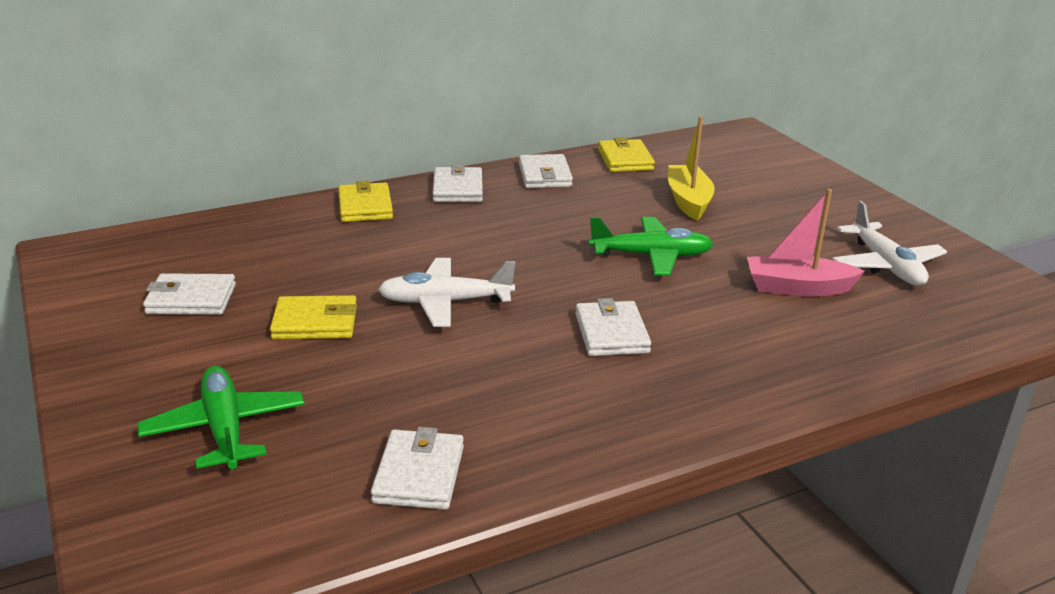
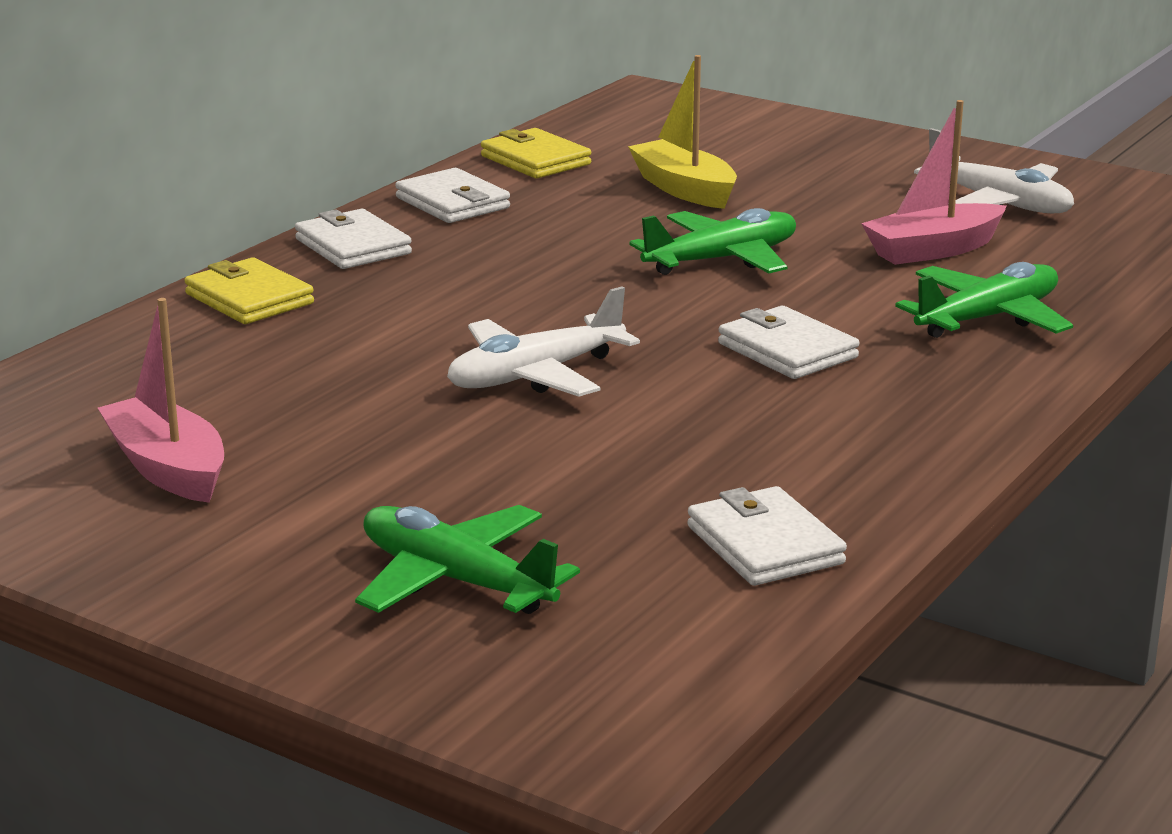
camera: 30 degrees left, 5 degrees down
(191, 299) = (168, 468): white wallet -> pink boat
(315, 323) = (395, 443): yellow wallet -> none
(773, 351) = (987, 318): none -> green plane

